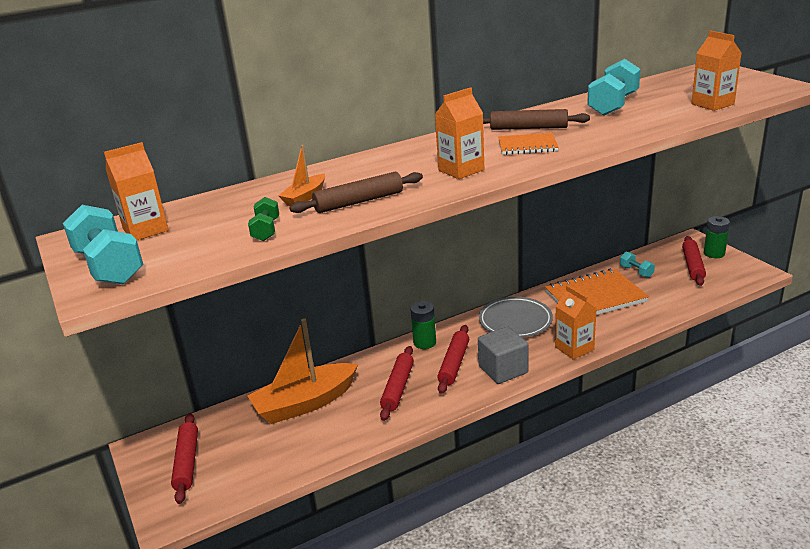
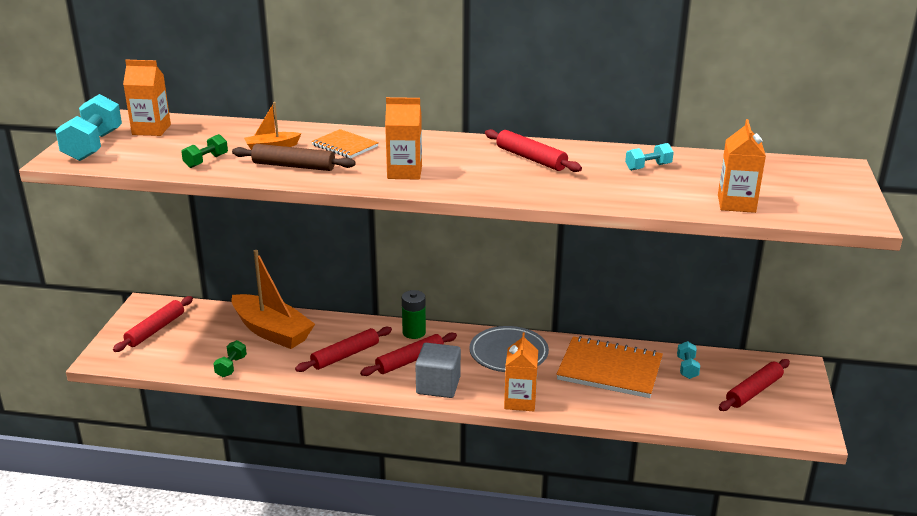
camera: 35 degrees right, 0 degrees up
(305, 403) = (272, 331): orange boat -> orange boat turned 150 degrees counterclockwise
(312, 451) = (231, 367): none -> green dumbbell
(527, 146) = (493, 174): orange notebook -> orange notebook (345, 146)
(528, 128) = (531, 158): brown rolling pin -> red rolling pin
(613, 105) = (648, 167): turquoise dumbbell -> turquoise dumbbell, size x0.53
(714, 253) = (798, 391): green battery -> none

